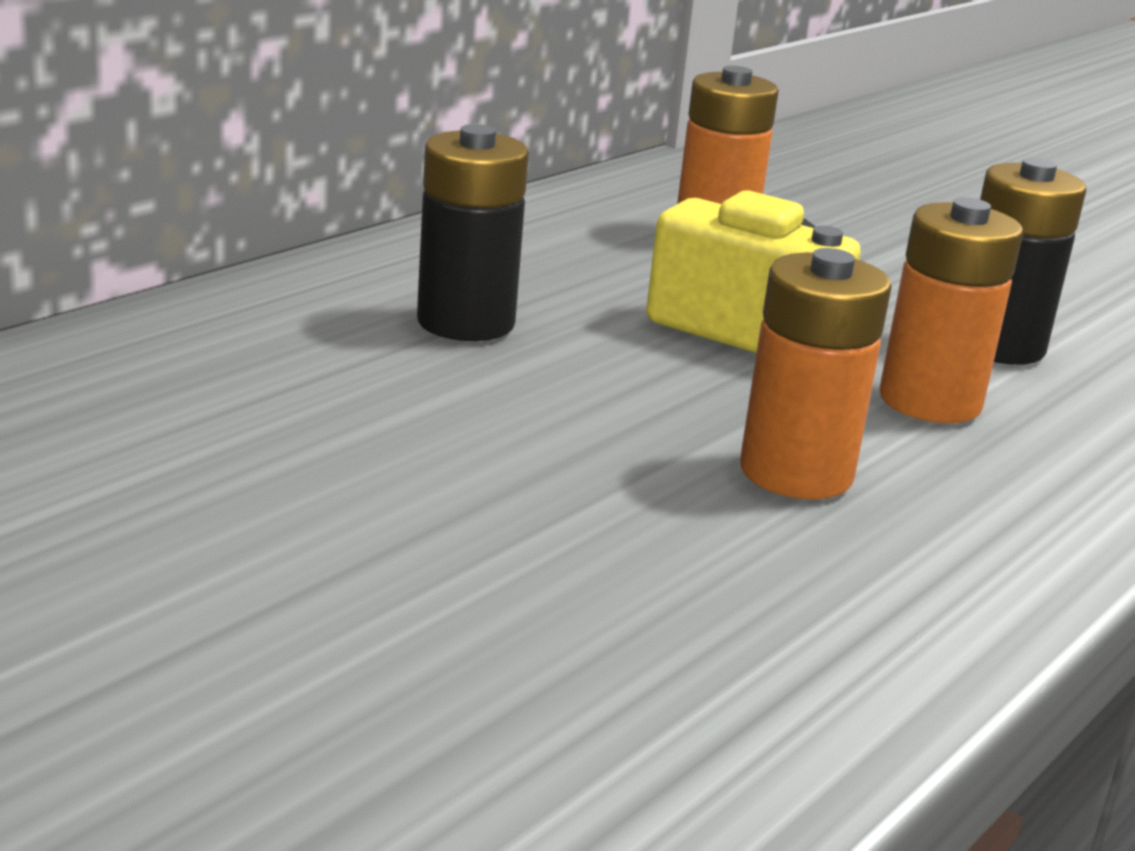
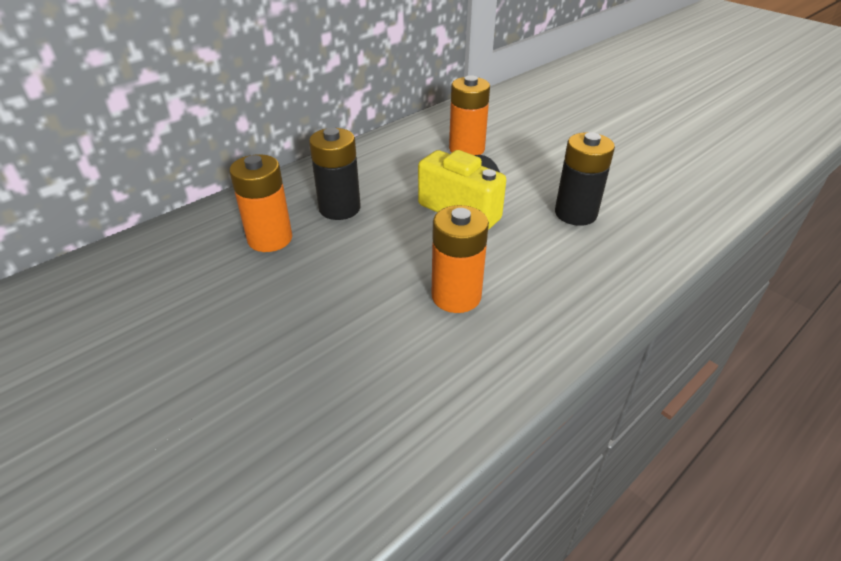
camera: 10 degrees right, 15 degrees up
(930, 401) = (532, 250): orange battery -> orange battery (270, 239)

